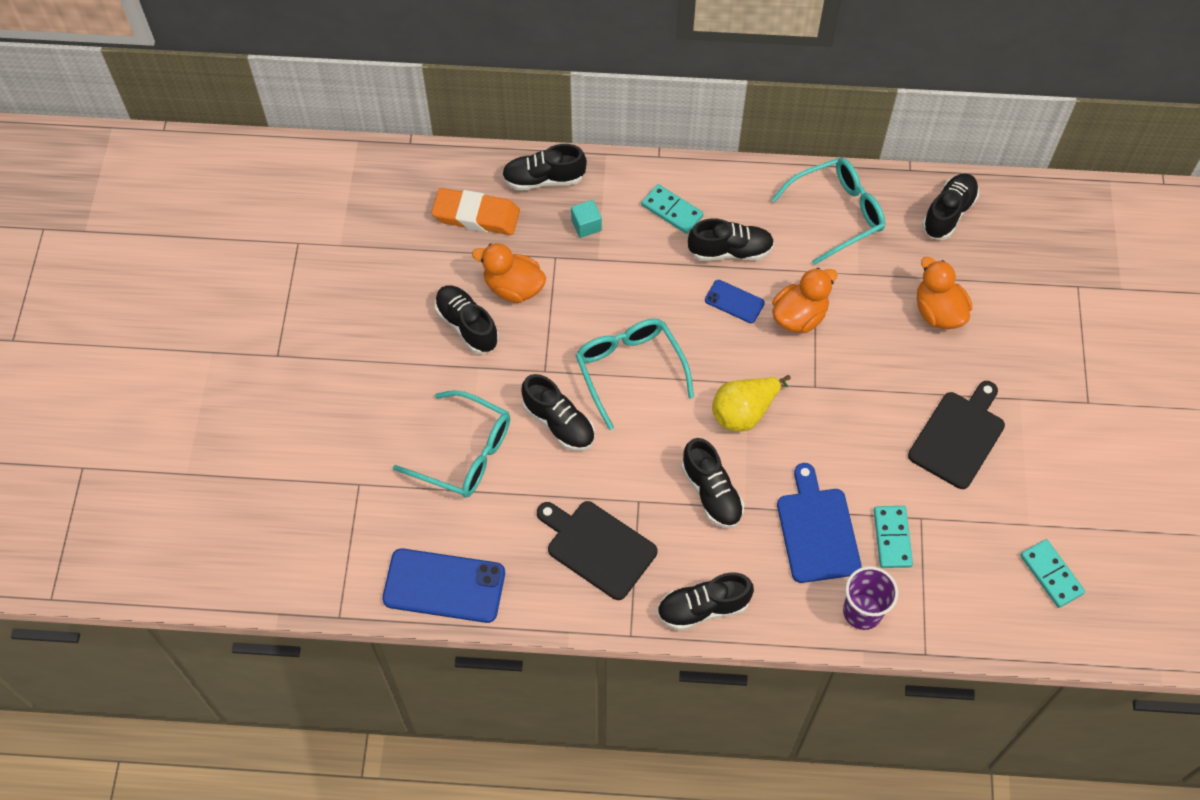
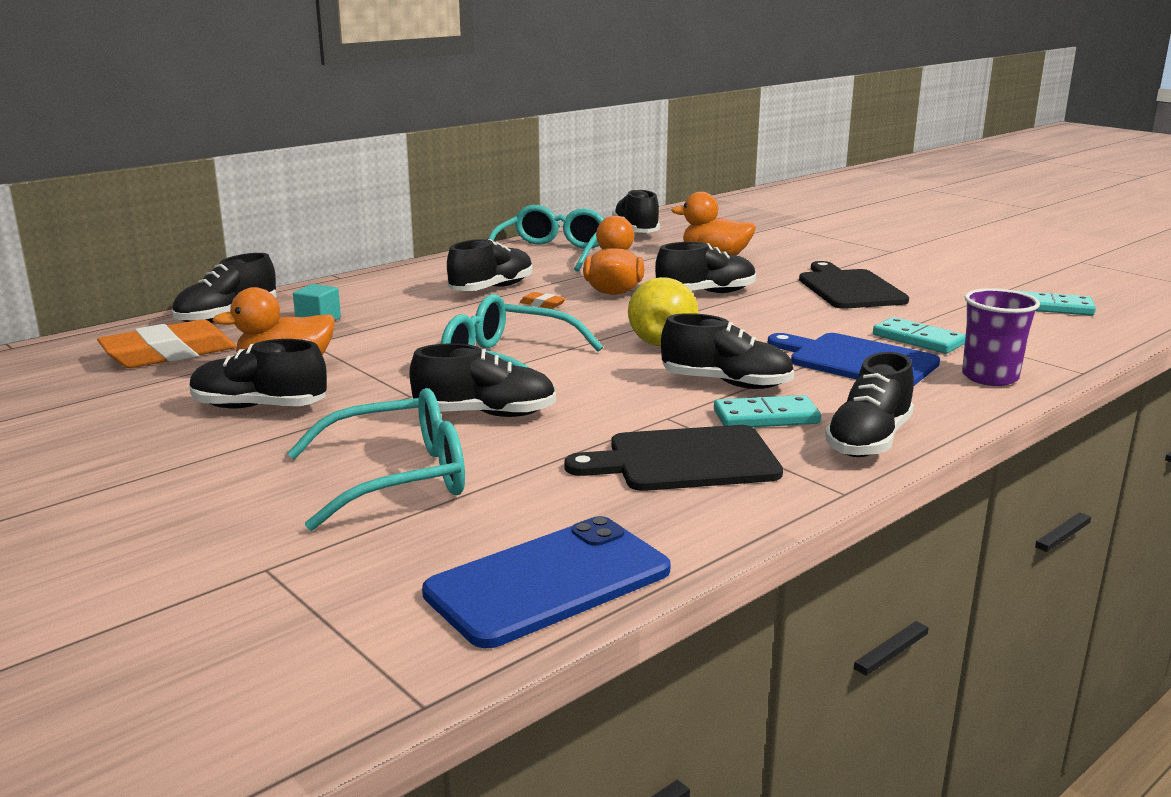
camera: 45 degrees left, 40 degrees down
(672, 211) = (399, 291): turquoise domino -> turquoise domino (766, 417)
(734, 302) = (542, 304): blue phone -> orange eraser
(853, 367) = (706, 293): none -> black shoe

